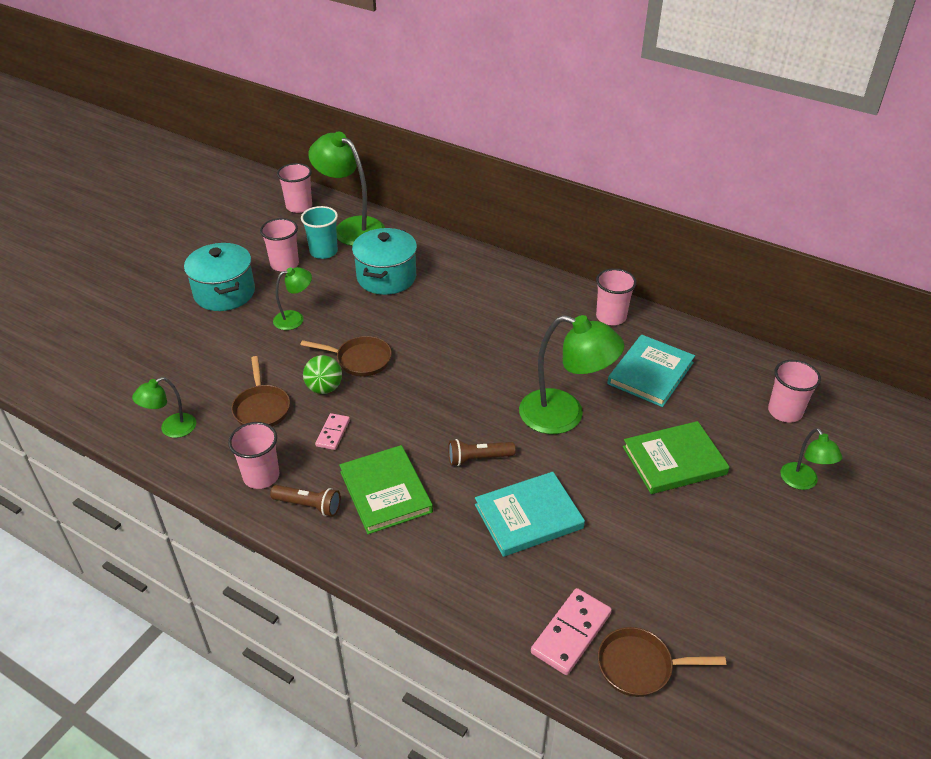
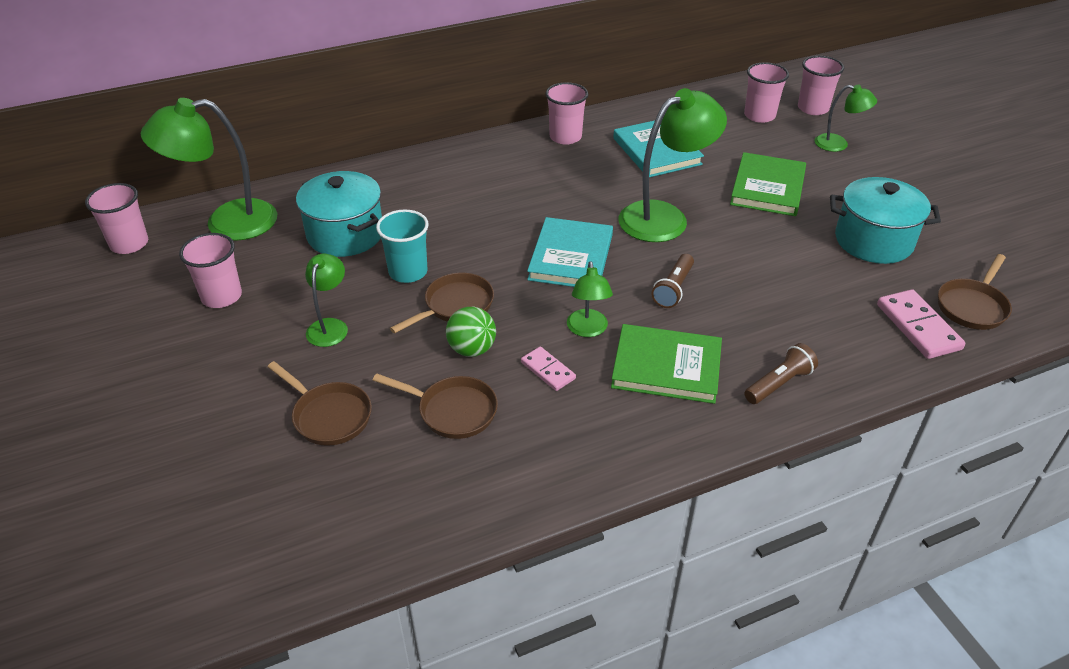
camera: 55 degrees left, 0 degrees up
(171, 429) = (408, 505): green lamp -> green lamp (588, 330)
(219, 359) = (329, 415): none -> brown pan
(224, 293) = (208, 366): turquoise pot -> turquoise pot (873, 241)
(261, 476) = (563, 453): pink cup -> pink cup (813, 108)
(308, 505) = (640, 431): brown flashlight -> brown flashlight (779, 384)
(323, 252) = (240, 259): turquoise cup -> turquoise cup (408, 272)
(528, 516) = (770, 291): turquoise book -> turquoise book (571, 257)

